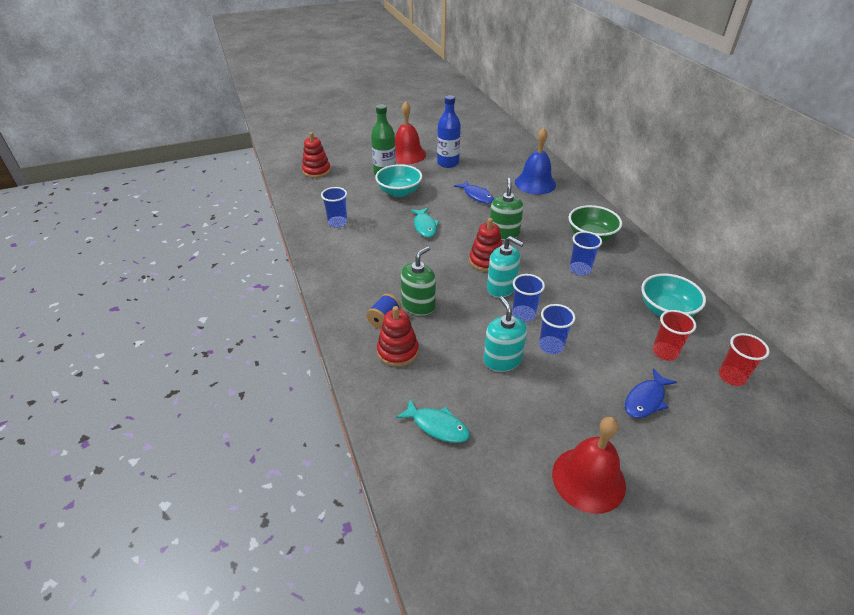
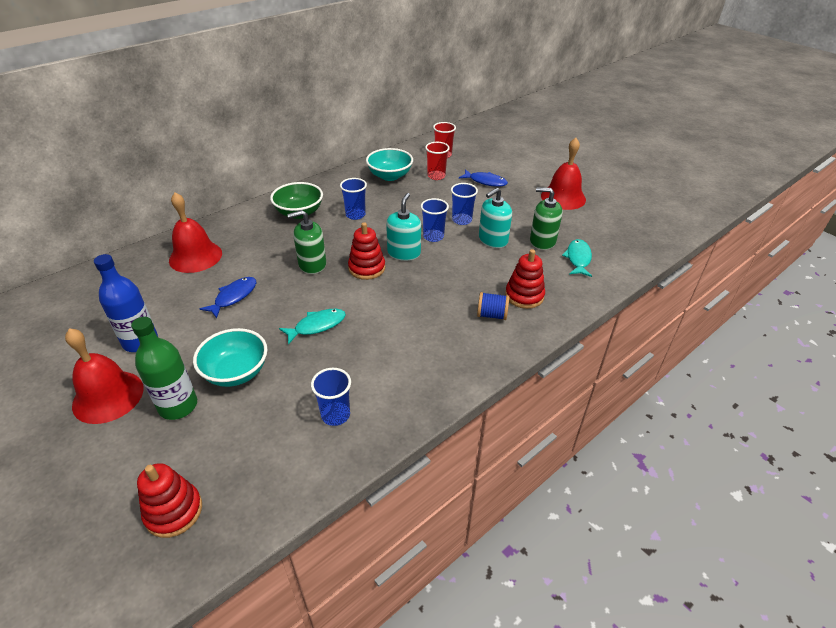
camera: 110 degrees left, 0 degrees up
(418, 305) = (458, 298): green soap dispenser -> green soap dispenser (542, 241)
(535, 183) = (195, 256): blue bell -> red bell

